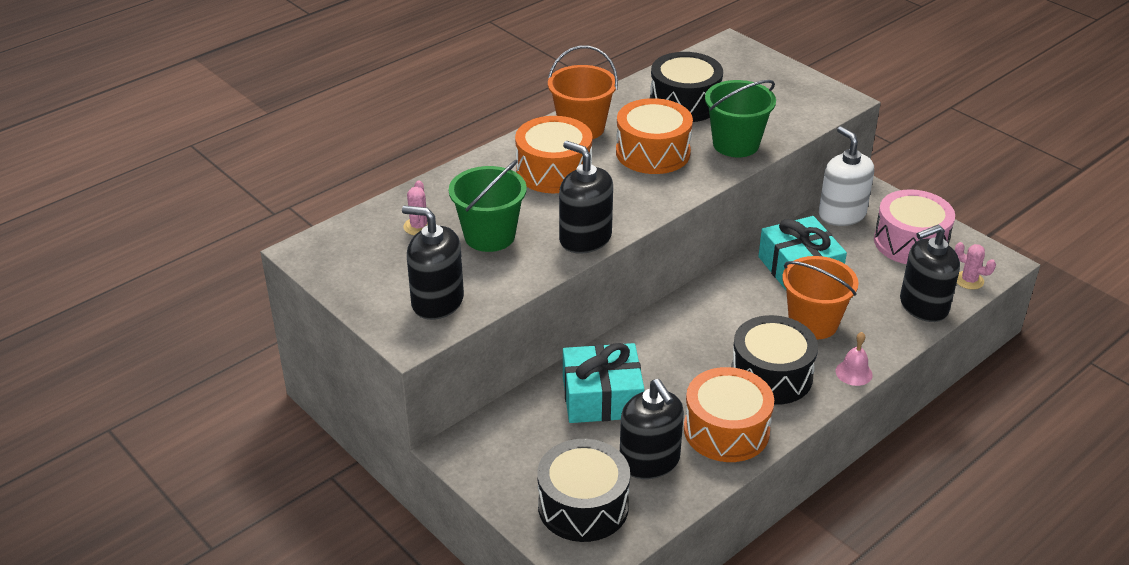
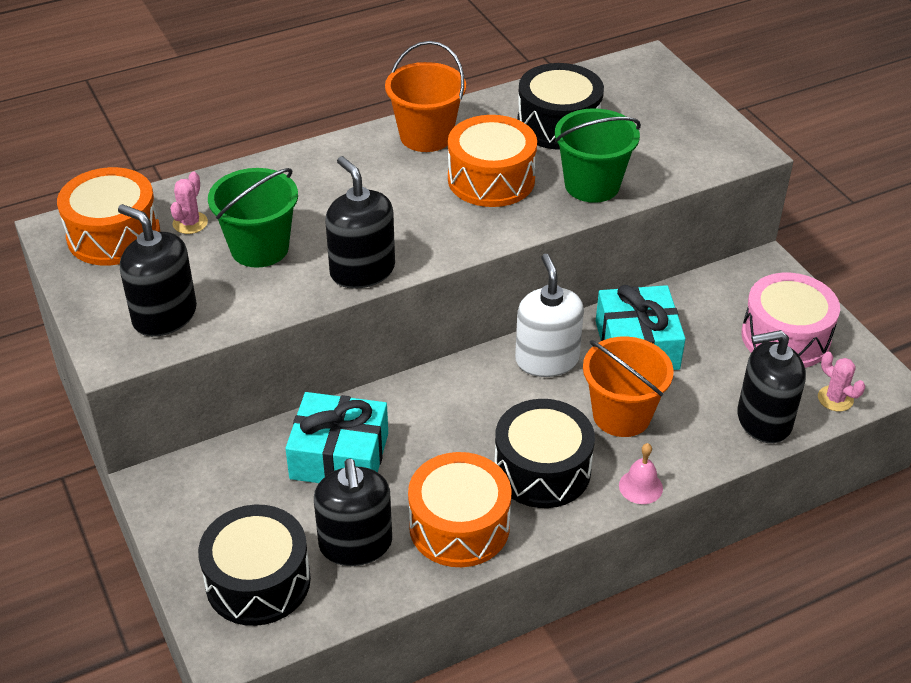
camera: 15 degrees right, 5 degrees up
(554, 171) = (369, 183): orange drum -> orange drum (113, 235)
(842, 214) = (719, 287): white soap dispenser -> white soap dispenser (547, 360)

